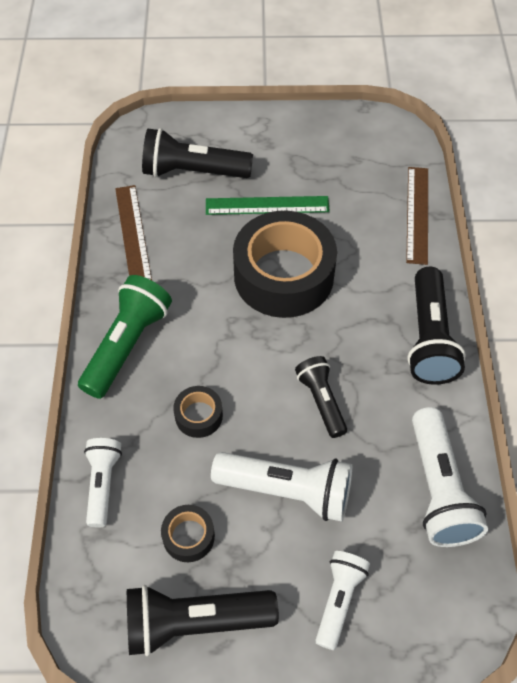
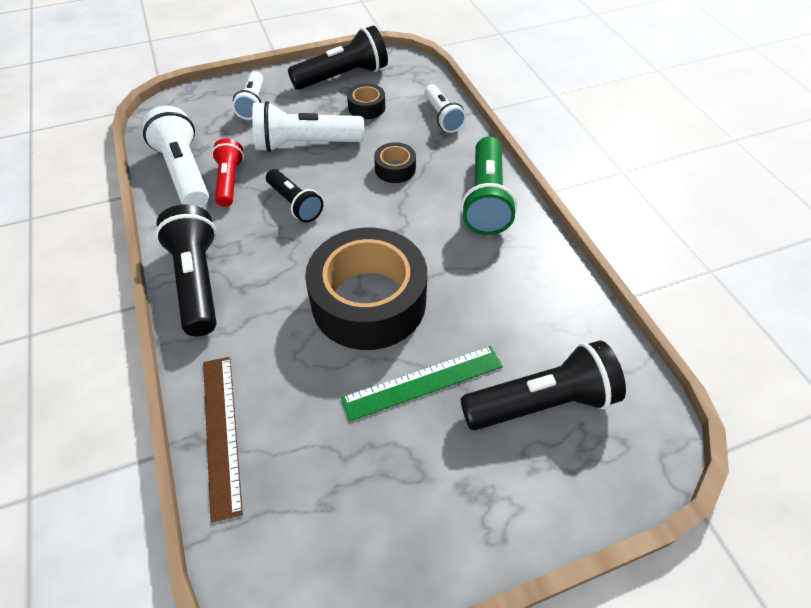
camera: 160 degrees right, 5 degrees down
(133, 234) = (555, 298): brown ruler -> none
(387, 457) = (229, 181): none -> red flashlight

